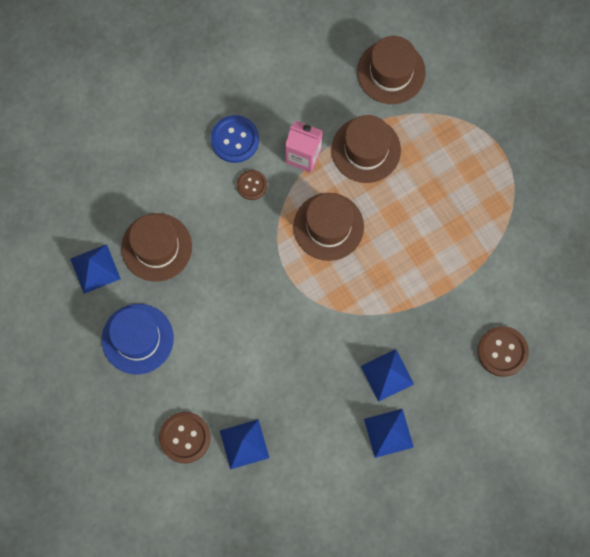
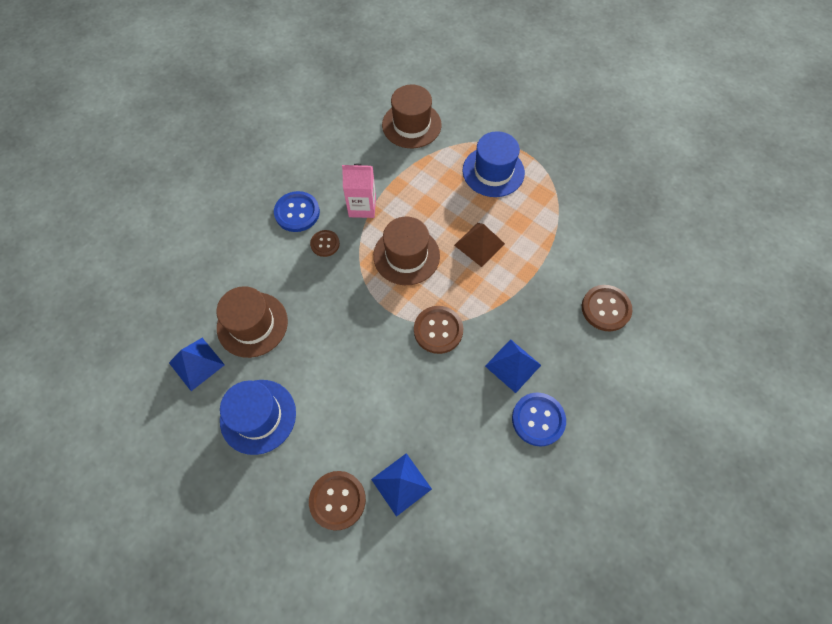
camera: 20 degrees left, 10 degrees down
(330, 315) = (438, 330): none -> brown button
(366, 150) = (414, 186): brown hat -> none
(388, 433) = (538, 419): blue pyramid -> blue button
(406, 240) = (479, 244): none -> brown pyramid
(456, 160) = (493, 171): none -> blue hat

